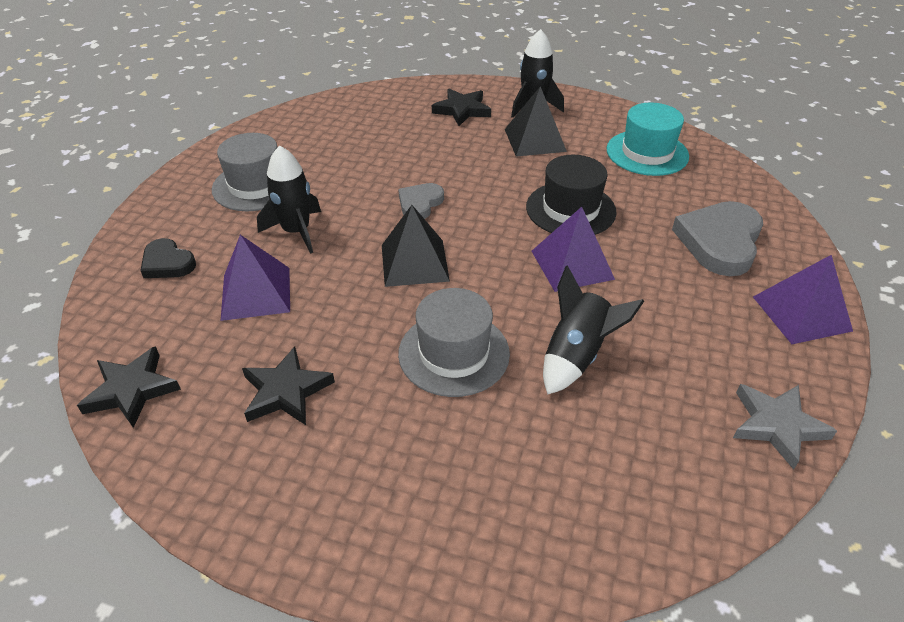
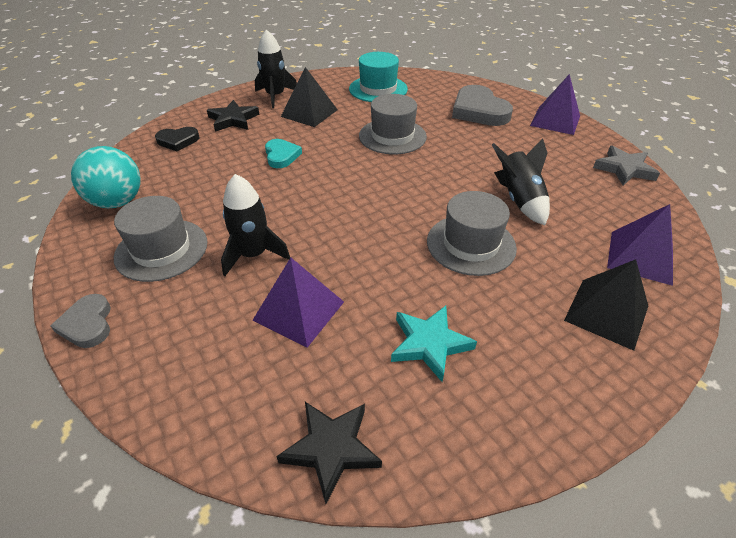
camera: 50 degrees left, 0 degrees up
(167, 263) = (187, 350): black heart -> black heart (178, 141)
(286, 132) = (118, 202): none -> turquoise ball
(286, 391) = (429, 344): black star -> turquoise star
(414, 262) = (364, 217): black pyramid -> black pyramid (606, 313)
(420, 204) = (306, 184): grey heart -> grey heart (87, 324)
(444, 166) = (281, 156): none -> turquoise heart
(570, 209) = (392, 136): black hat -> grey hat
(572, 264) = (441, 161): purple pyramid -> purple pyramid (640, 257)

